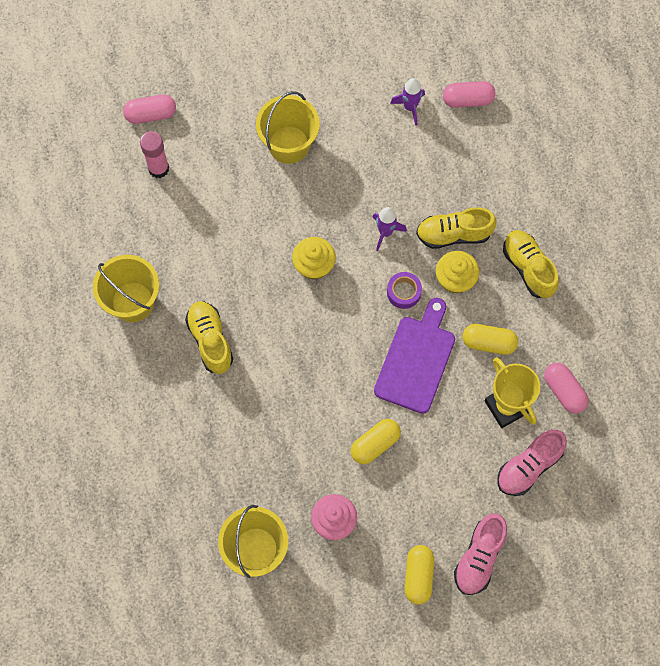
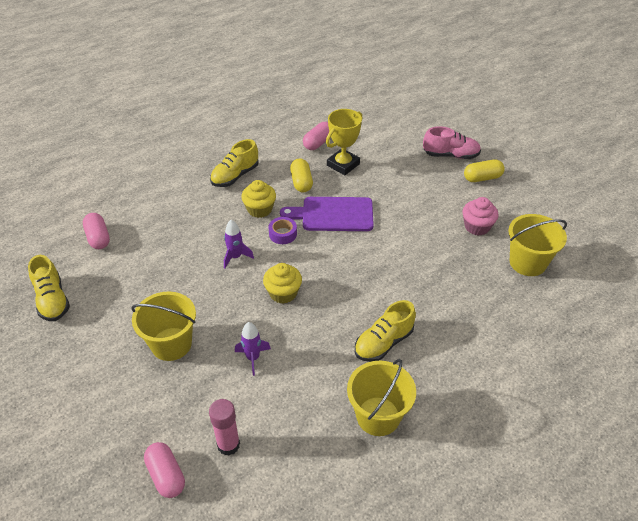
camera: 110 degrees left, 25 degrees down
(375, 444) = (408, 220): yellow capsule -> none
(410, 107) = (113, 271): purple rocket -> purple rocket (253, 358)
(453, 234) = (223, 218): yellow shoe -> yellow shoe (52, 300)
(528, 467) = (378, 147): pink shoe -> none

